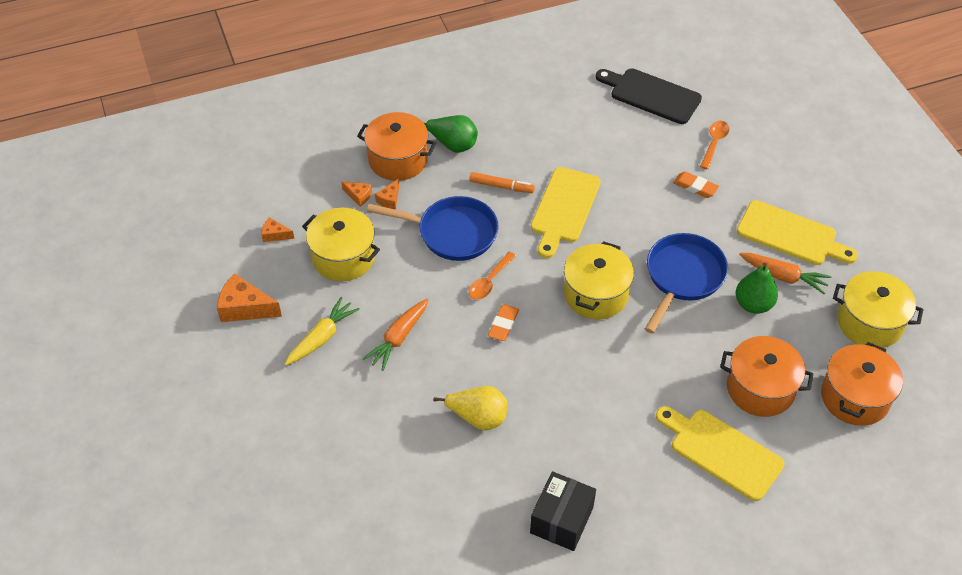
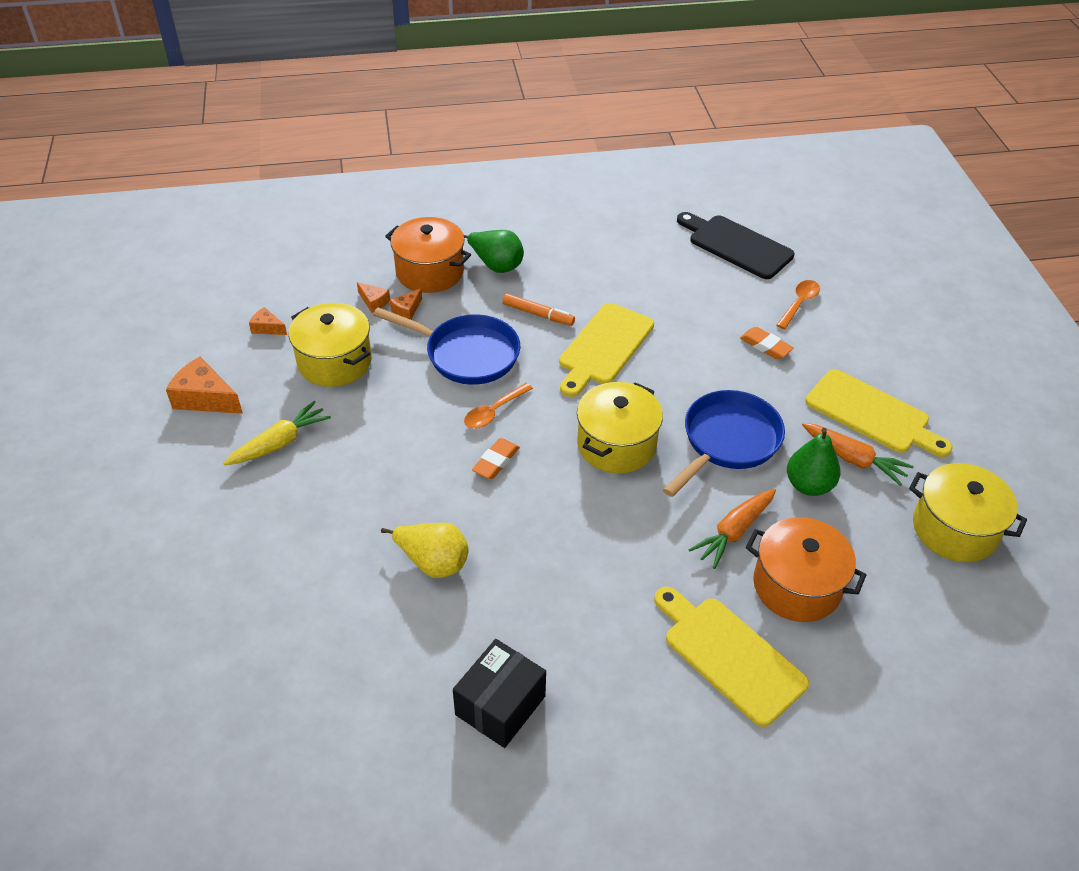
camera: 10 degrees right, 5 degrees down
(398, 338) = (367, 457): orange carrot -> orange carrot (734, 532)
(855, 397) = (919, 617): orange pot -> none

